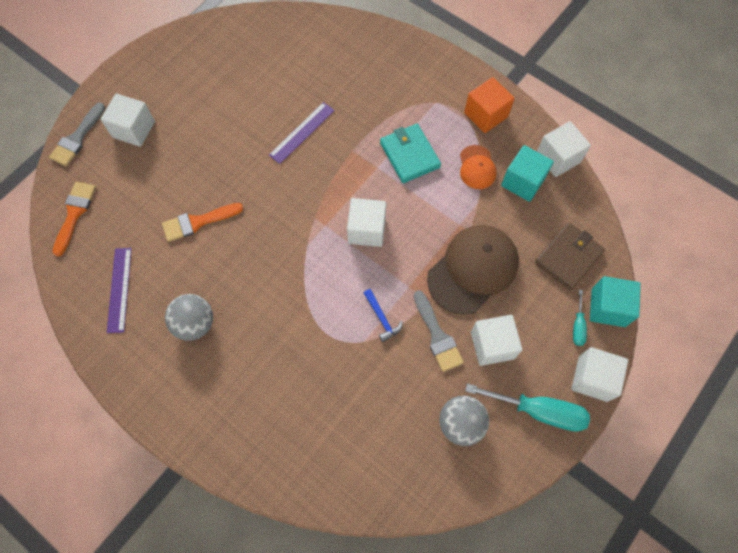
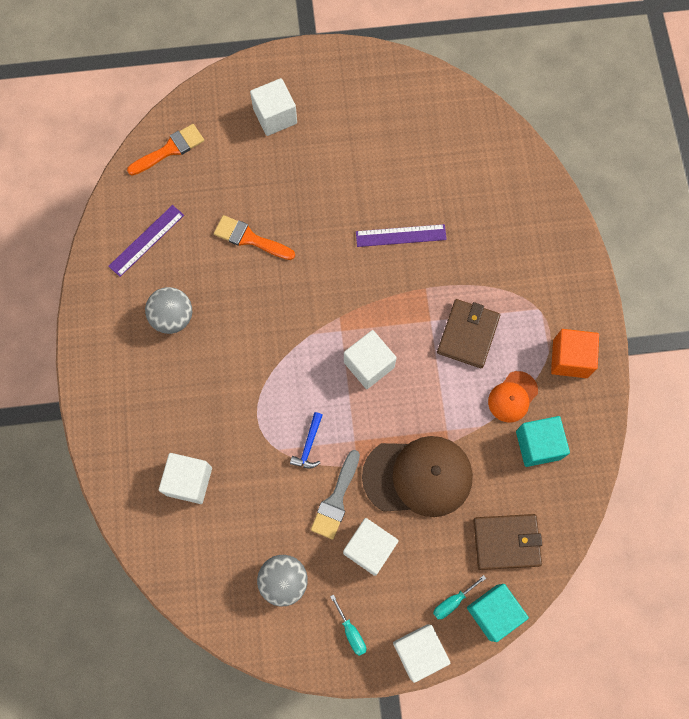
camera: 45 degrees right, 5 degrees up
(77, 138) = (227, 87): grey brush -> none
(409, 155) = (468, 334): turquoise wallet -> brown wallet
(539, 411) = (351, 632): turquoise screwdriver -> turquoise screwdriver, size x0.50
(558, 158) = (591, 453): white cube -> white cube (189, 481)

